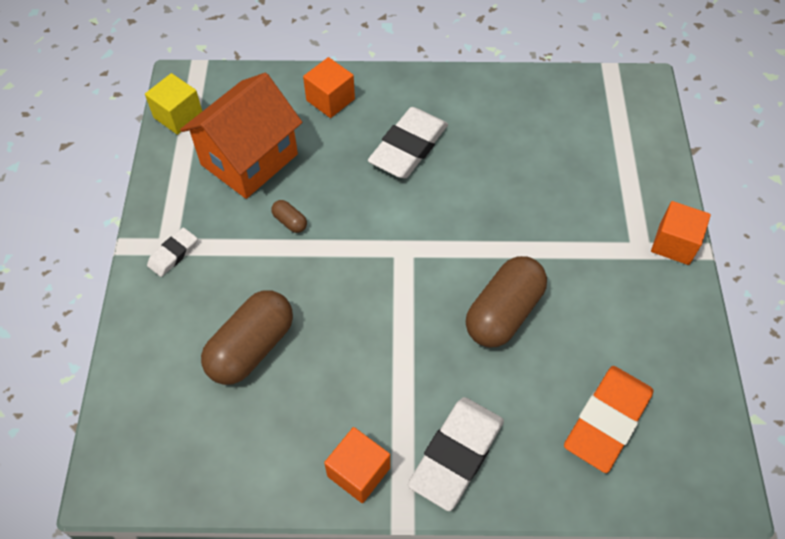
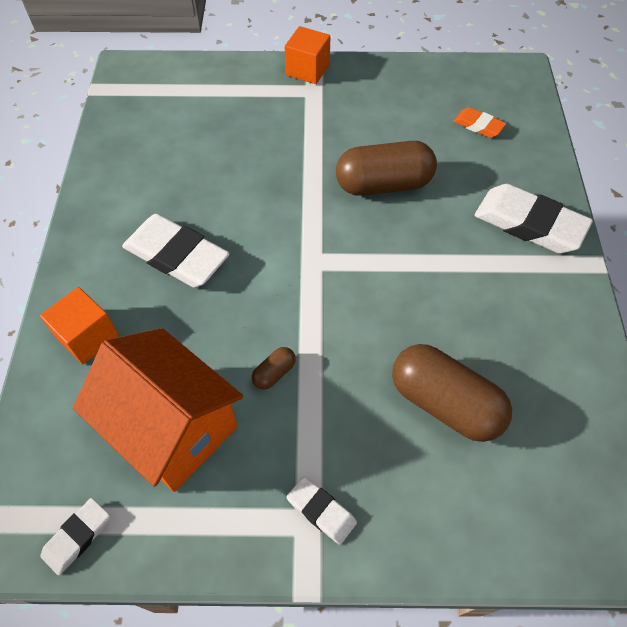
camera: 90 degrees left, 0 degrees up
(178, 116) = (77, 537): yellow cube -> white eraser
(358, 472) = (562, 297): orange cube -> none
(503, 313) = (383, 184): brown capsule -> brown capsule turned 45 degrees counterclockwise
(607, 421) = (478, 125): orange eraser -> orange eraser, size x0.51

